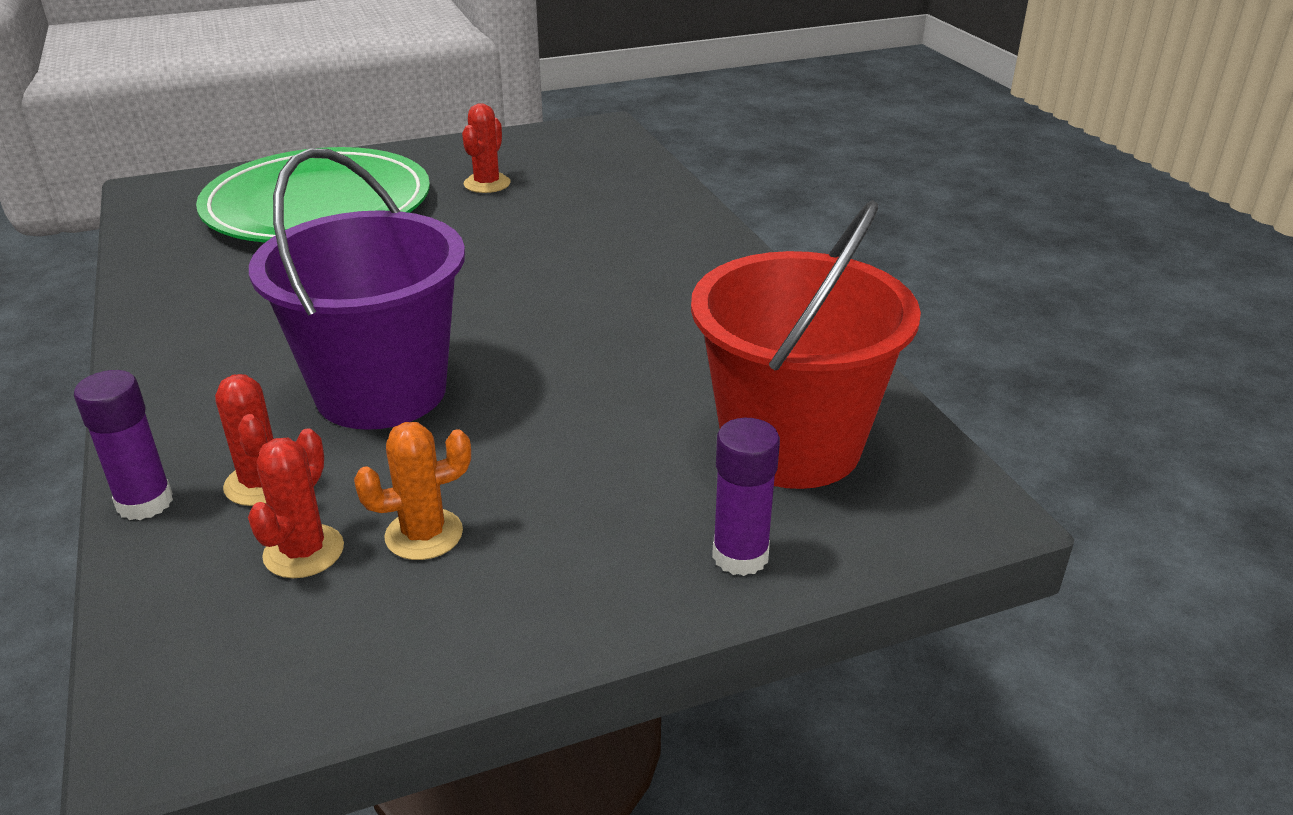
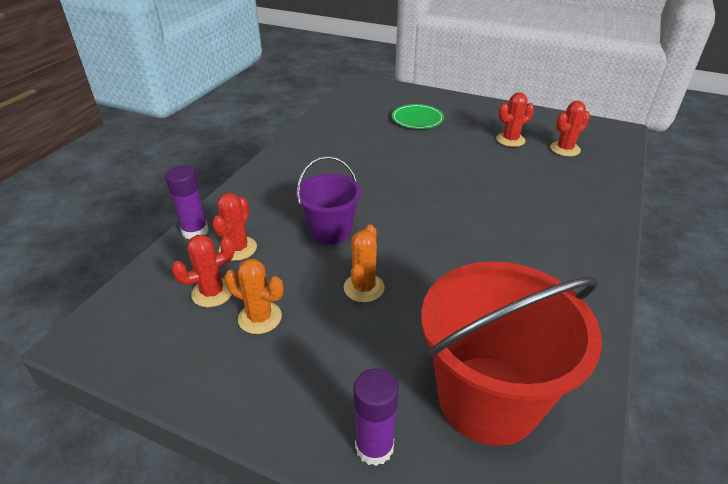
camera: 45 degrees right, 5 degrees up
(318, 206) = (417, 119): green plate -> green plate, size x0.43
(381, 391) = (330, 231): purple bucket -> purple bucket, size x0.57
(519, 426) = (364, 288): none -> orange cactus
(567, 169) = (565, 149): none -> red cactus

